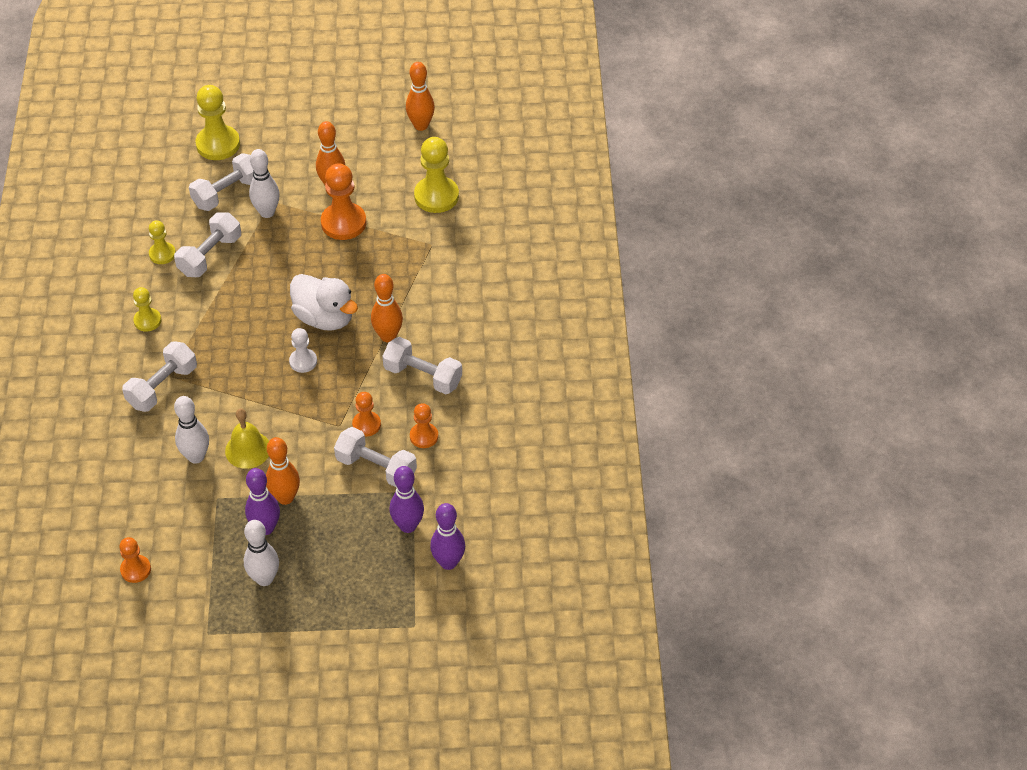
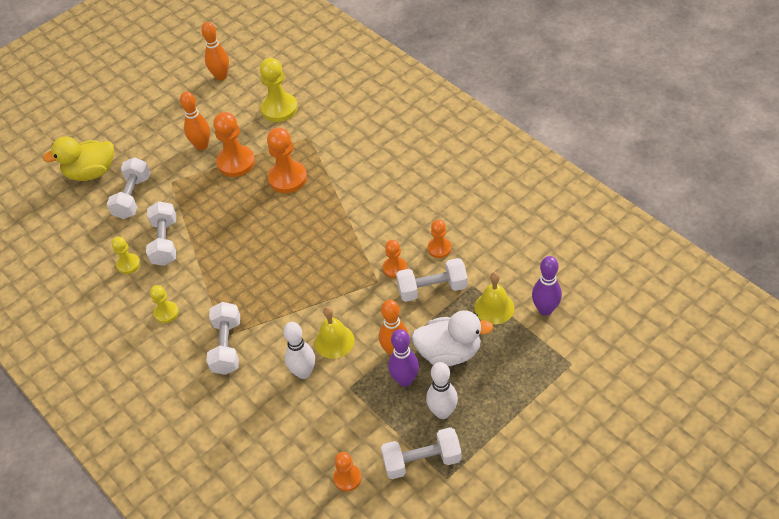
camera: 35 degrees left, 0 degrees up
(218, 144) = (91, 172): yellow pawn -> yellow duck
(267, 212) = (175, 190): white bowling pin -> none
(303, 361) = (307, 261): white pawn -> none
(325, 318) = (290, 225): white duck -> white duck (449, 352)
(370, 271) = (287, 178): none -> orange pawn
(388, 336) = (345, 207): orange bowling pin -> none
(408, 526) = (494, 307): purple bowling pin -> yellow bell
(423, 376) = (396, 214): white dumbbell -> white dumbbell (422, 461)

